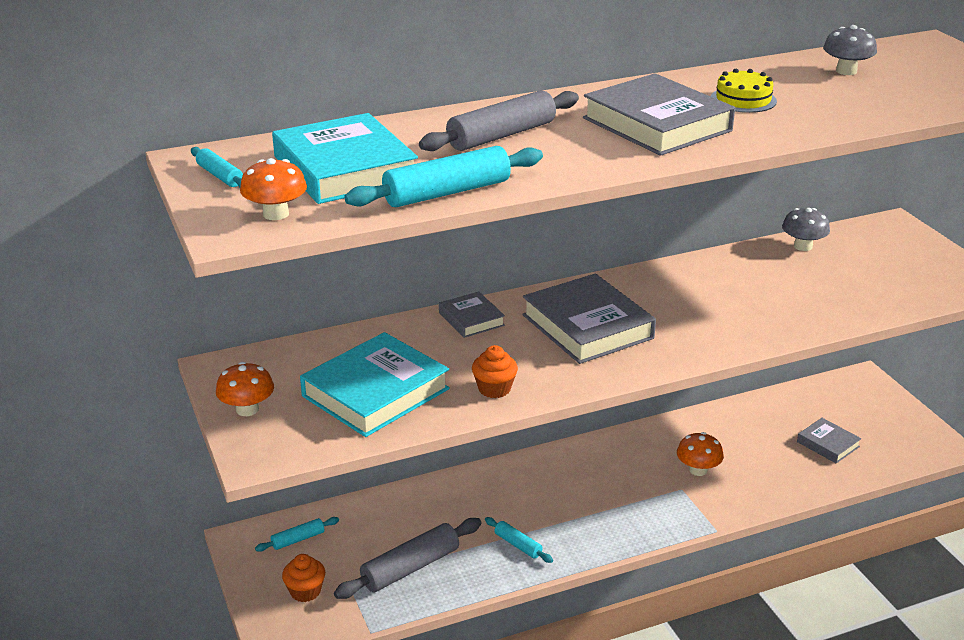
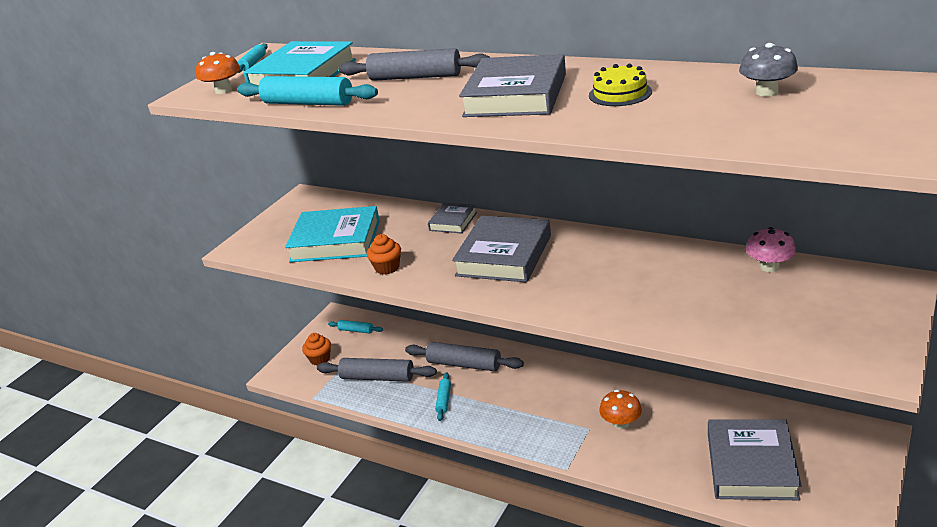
camera: 55 degrees right, 0 degrees up
(247, 409) = (276, 222): orange mushroom -> none
(482, 503) = (464, 364): none -> grey rolling pin
(803, 246) = (769, 267): grey mushroom -> pink mushroom
(828, 444) = (751, 465): grey book -> grey book, size x1.92

